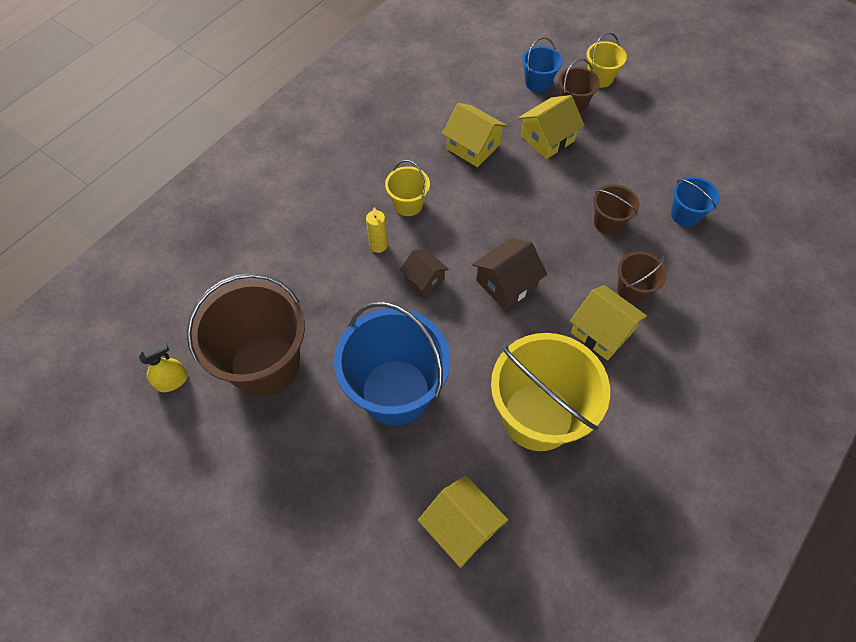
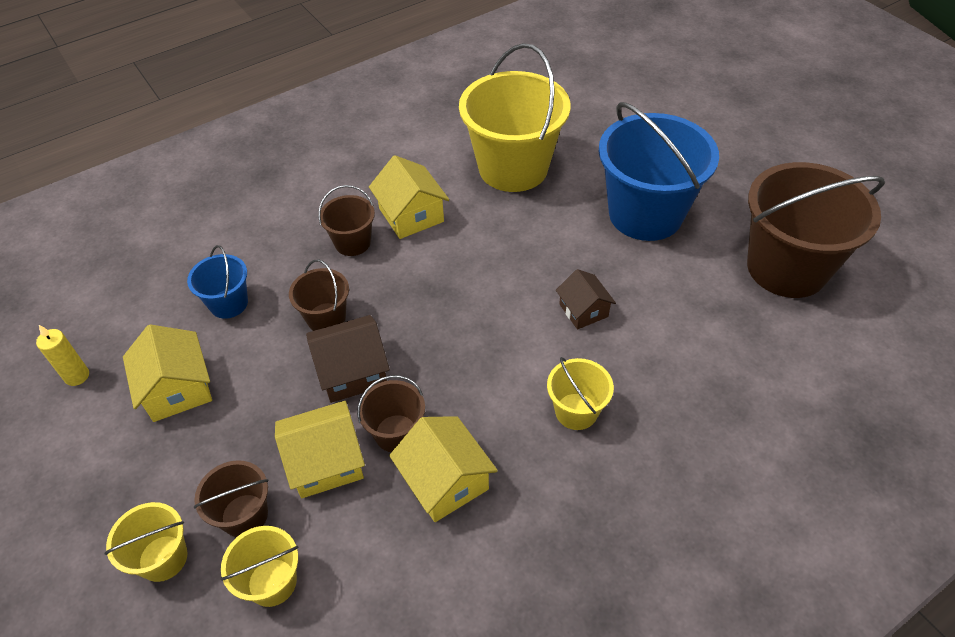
camera: 160 degrees left, 10 degrees down
(172, 381) = (894, 276): yellow spray bottle -> none
(378, 245) = (632, 364): yellow candle -> yellow candle (77, 376)
(461, 527) = (611, 119): yellow house -> yellow house (177, 389)
(506, 283) = (487, 282): brown house -> brown house (352, 371)
(515, 163) = (396, 433): none -> brown bucket
(538, 83) = (272, 582): blue bucket -> yellow bucket

